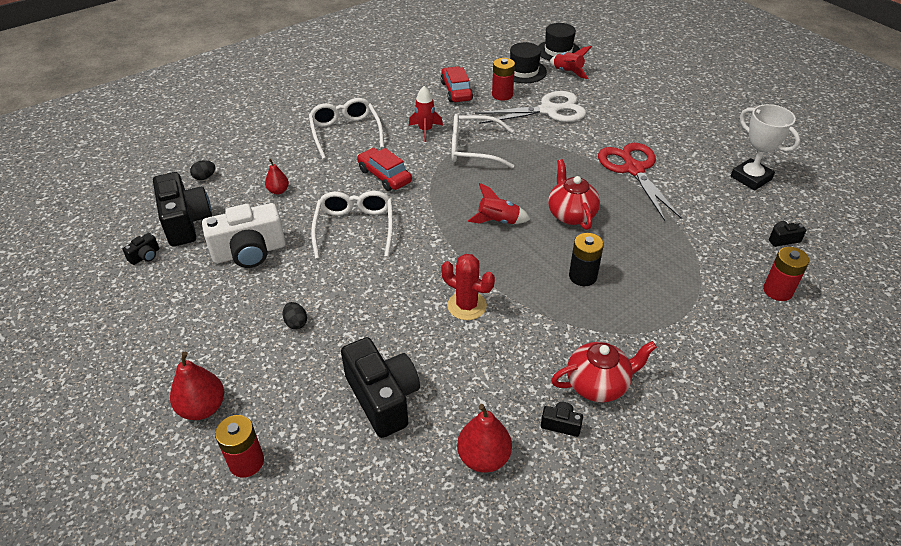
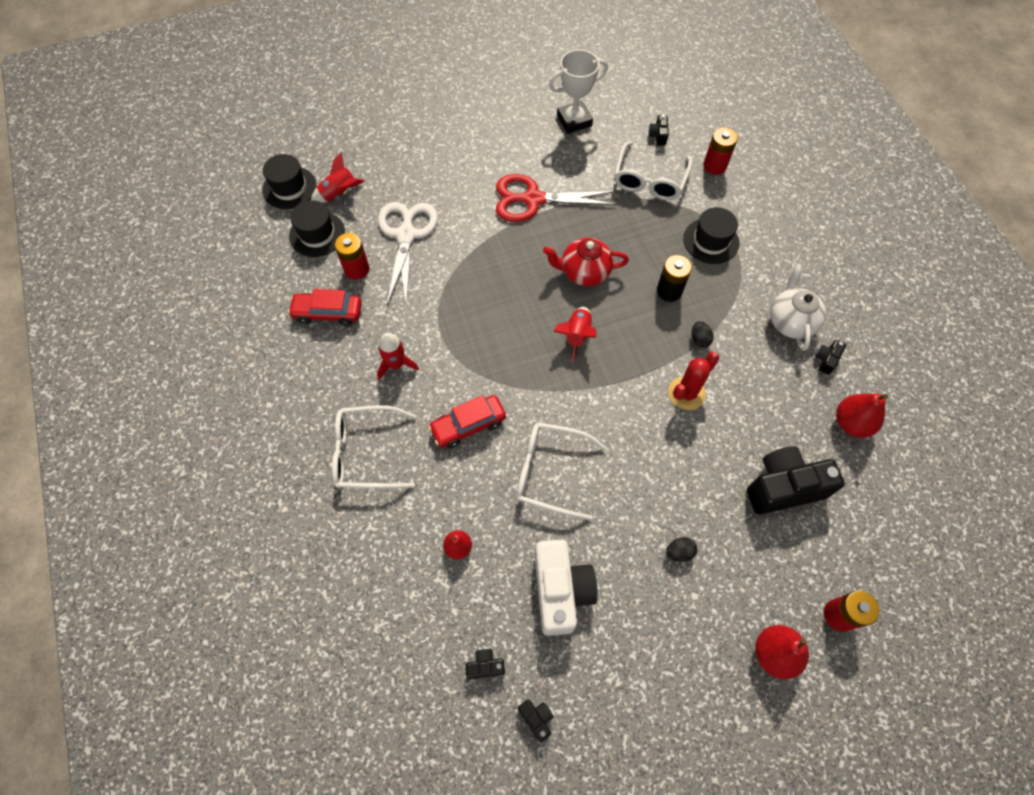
camera: 75 degrees left, 20 degrees up
(186, 222) = (485, 666): black camera -> black camera, size x0.43
(205, 177) = (400, 638): black egg -> black egg (699, 339)
(473, 149) = (450, 325): white glasses -> white glasses (649, 180)
(598, 384) = (790, 321): red teapot -> white teapot
(668, 301) = (711, 241): none -> black hat

